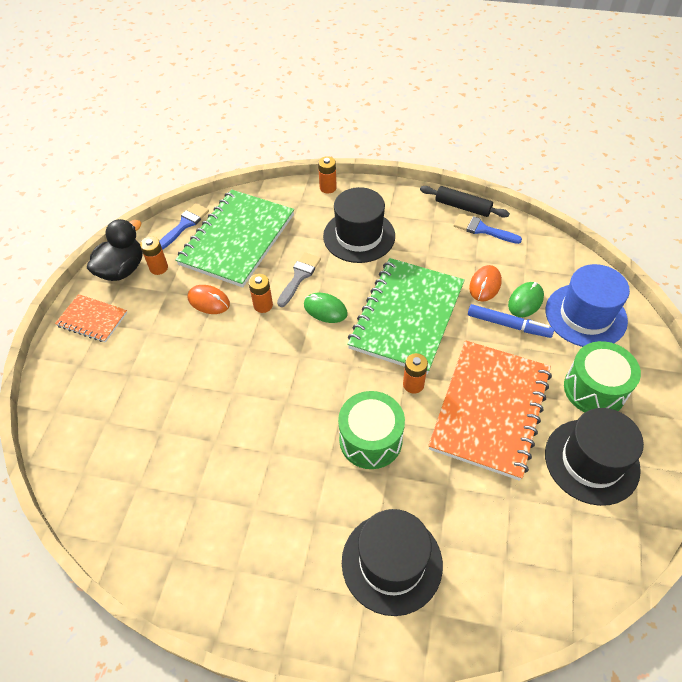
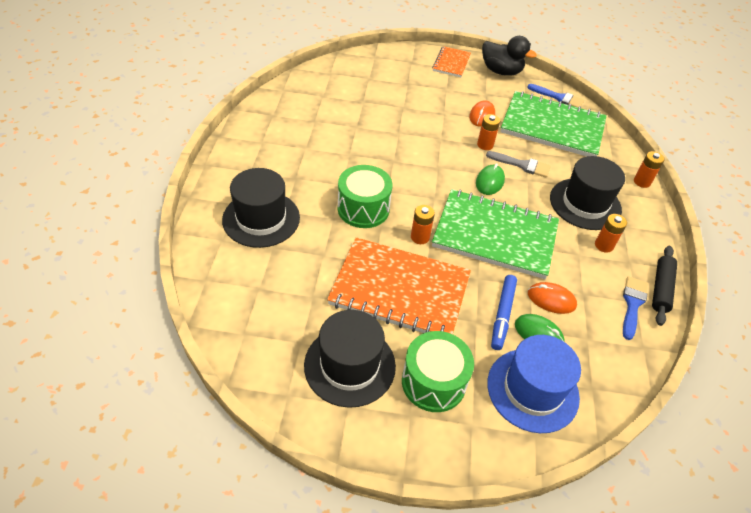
camera: 80 degrees right, 5 degrees down
(159, 268) = (508, 88): orange battery -> orange battery (604, 245)

